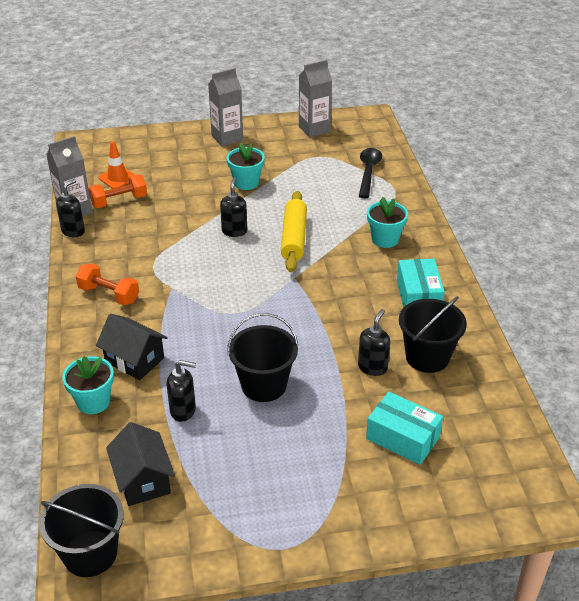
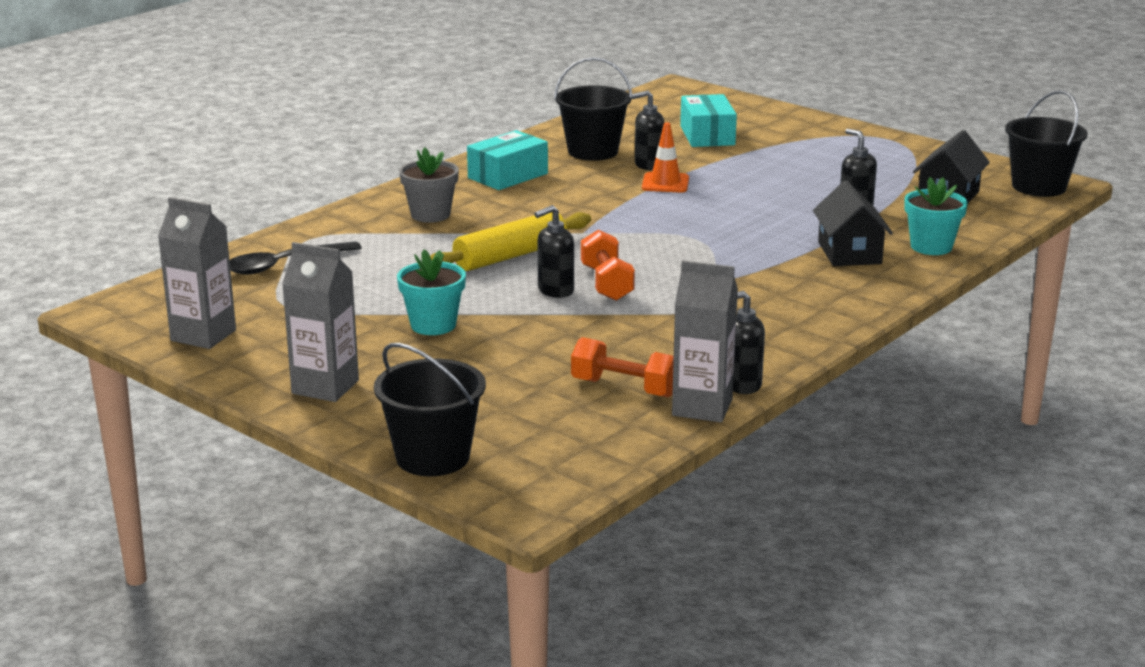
camera: 130 degrees left, 15 degrees down
(109, 294) = (797, 307): orange dumbbell -> orange dumbbell (606, 283)
(117, 178) = (573, 418): orange traffic cone -> orange traffic cone (665, 183)
(264, 385) = (758, 194): black bucket -> black bucket (433, 457)
(385, 239) = (430, 215): turquoise flower pot -> grey flower pot

